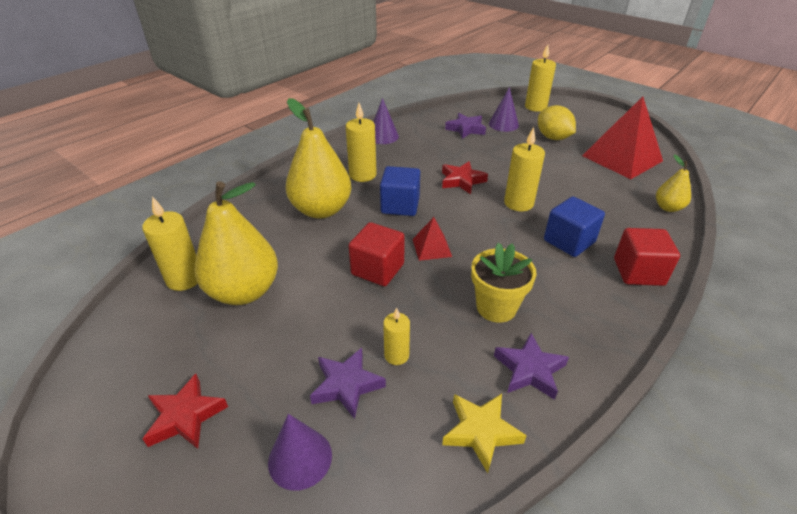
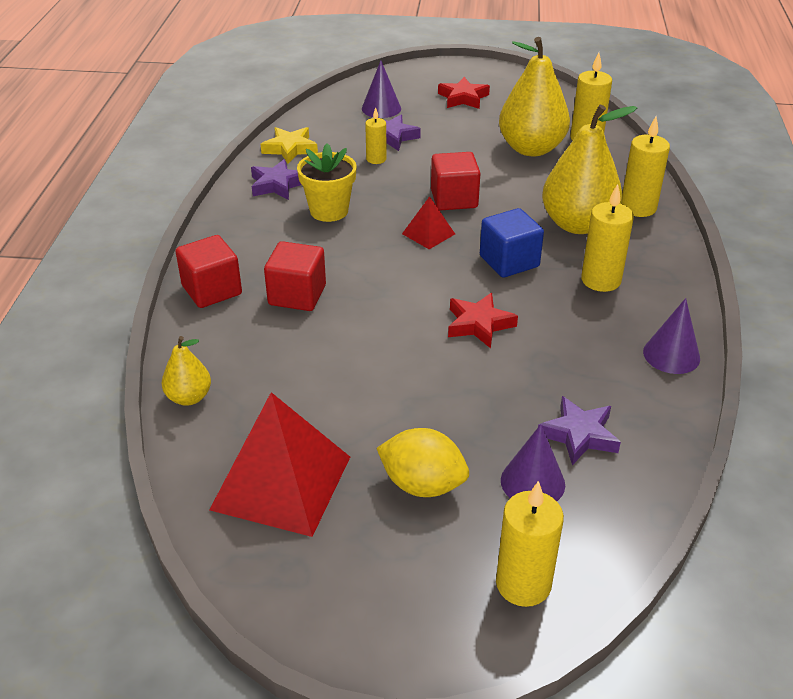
camera: 145 degrees right, 0 degrees up
(518, 203) = (383, 321): yellow candle -> yellow candle (638, 207)
(569, 241) = (297, 295): blue cube -> red cube

